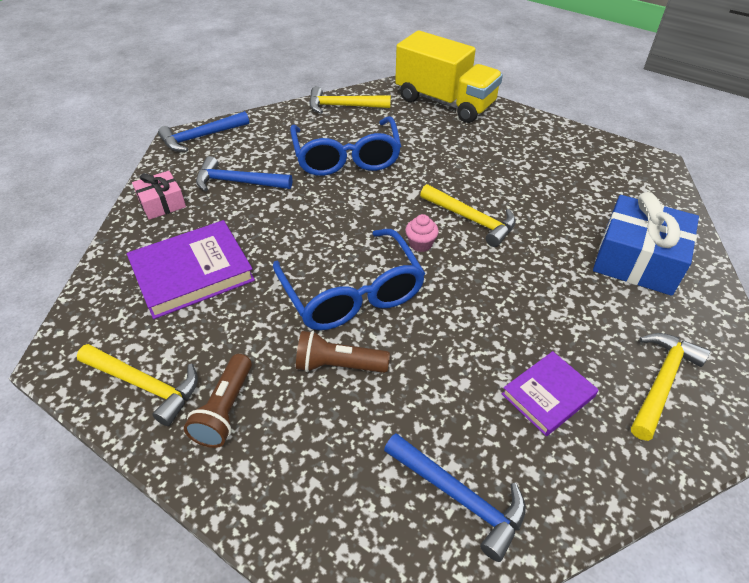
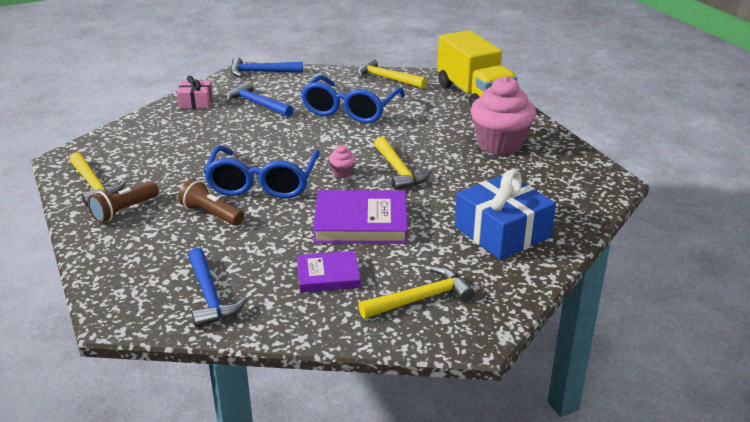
camera: 30 degrees right, 15 degrees down
(192, 272) = (176, 142): purple book -> purple book (361, 222)
(526, 153) = (500, 144): none -> pink cupcake

